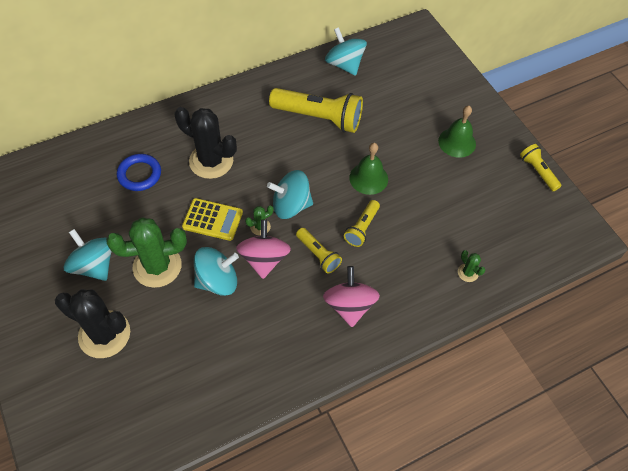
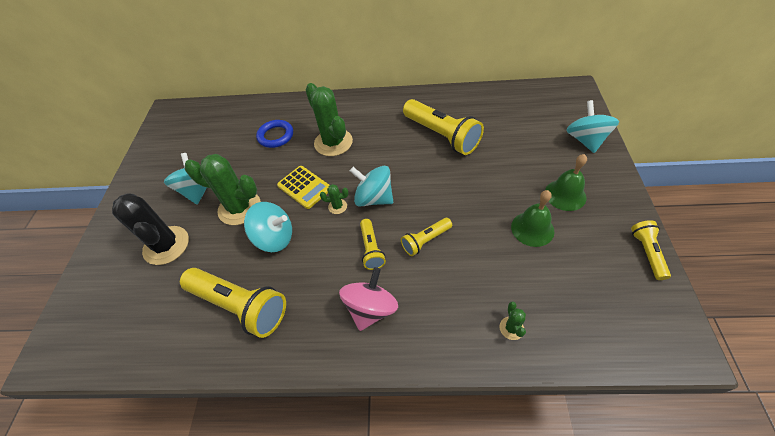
camera: 35 degrees right, 5 degrees down
(211, 161) = (333, 142): black cactus -> green cactus
(229, 354) = (240, 305): none -> yellow flashlight
(264, 259) = (323, 234): pink spinning top -> none
(344, 64) = (489, 100): turquoise spinning top -> turquoise spinning top (585, 140)
(368, 178) = (457, 198): green bell -> green bell (532, 229)

